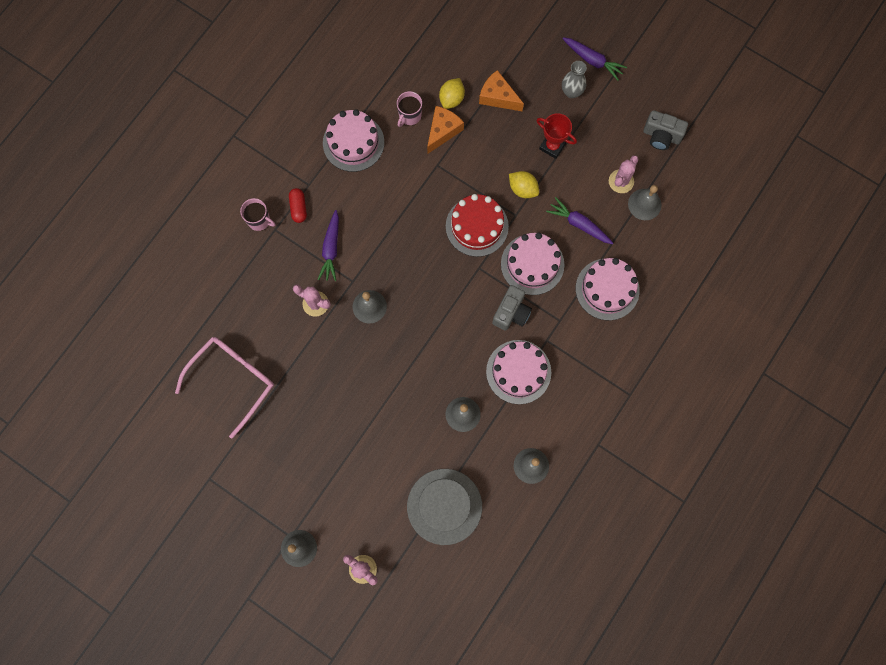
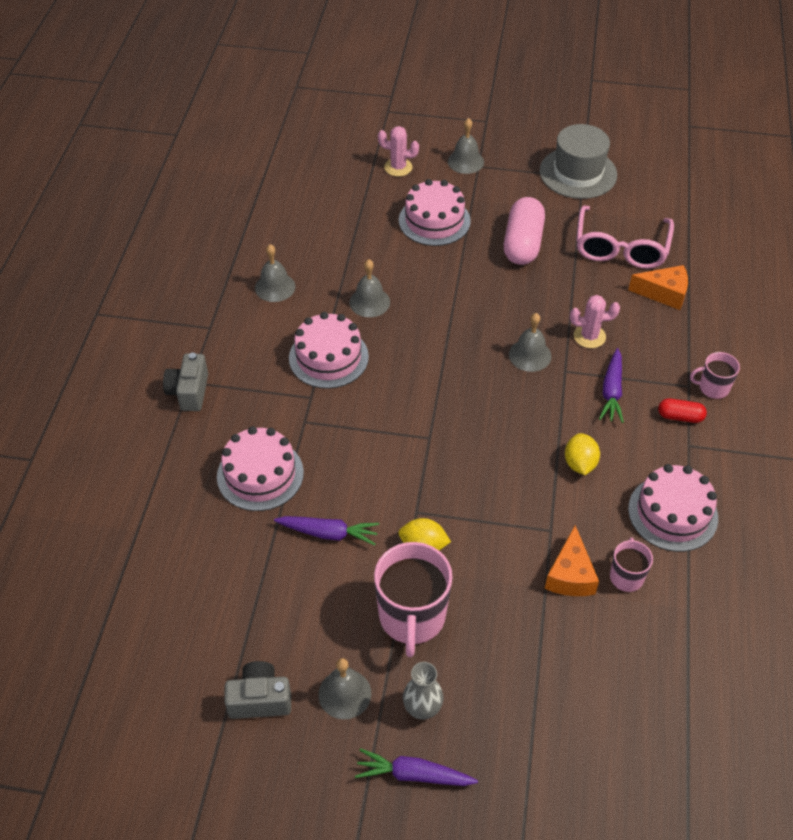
camera: 155 degrees right, 25 degrees down
(298, 208) = (680, 417): red capsule -> red capsule turned 45 degrees counterclockwise
(308, 422) = (522, 243): none -> pink capsule
(331, 249) = (611, 391): purple carrot -> purple carrot turned 150 degrees counterclockwise
(444, 506) = (347, 230): grey hat -> grey hat (578, 173)
(451, 99) = (586, 623): yellow lemon -> yellow lemon (580, 464)
(477, 226) = (457, 480): red cake -> none
(498, 97) = (524, 654): orange cheese -> orange cheese (664, 293)
(511, 312) = (366, 408): grey camera -> grey camera (189, 392)
(532, 264) = (366, 466): pink cake -> pink cake (434, 221)
(552, 146) = (412, 617): red trophy -> pink mug
(621, 181) = (294, 610): pink cactus -> none
(644, 204) = (250, 593): grey bell -> grey bell (344, 694)

